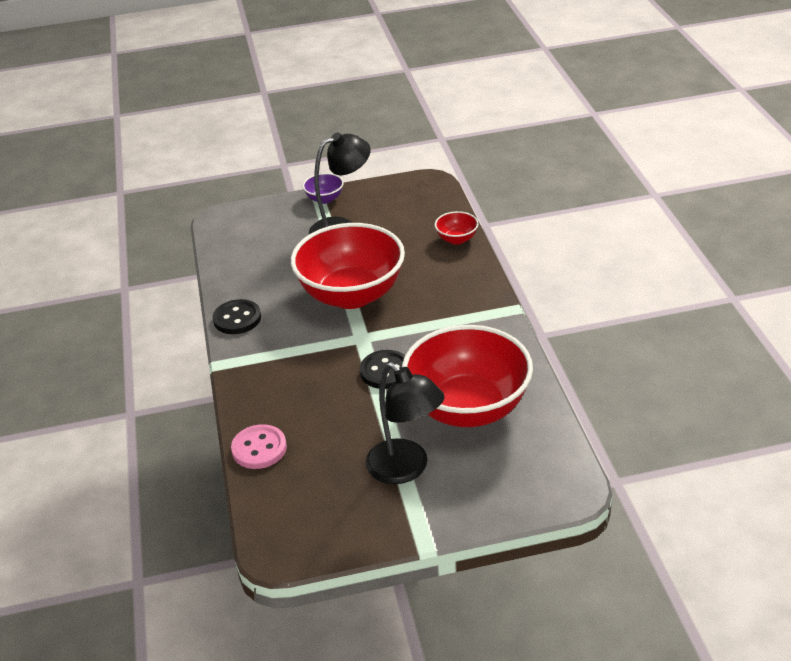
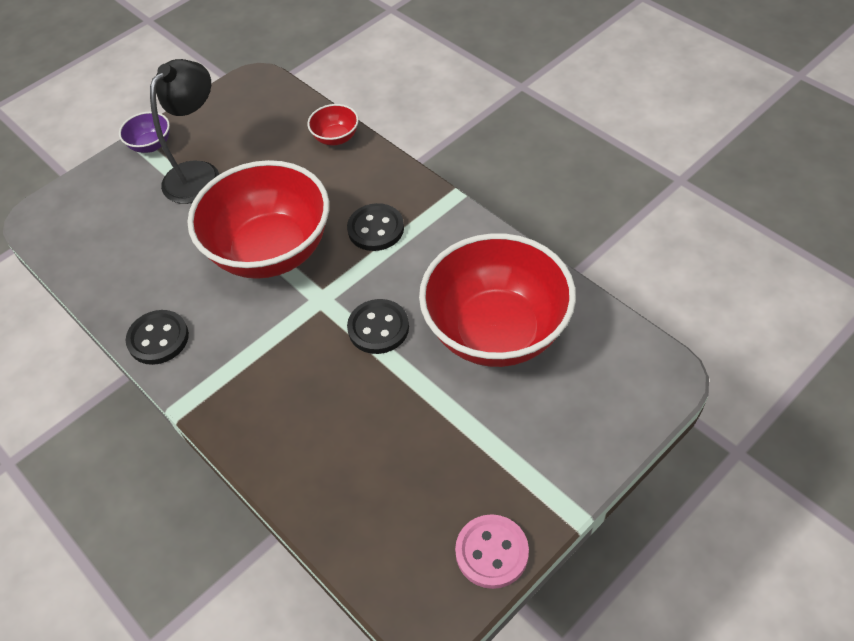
camera: 30 degrees left, 15 degrees up
(259, 448) = (309, 493): pink button -> pink button (492, 552)
(406, 469) = (488, 435): black lamp -> none
(436, 309) = (376, 229): none -> black button

